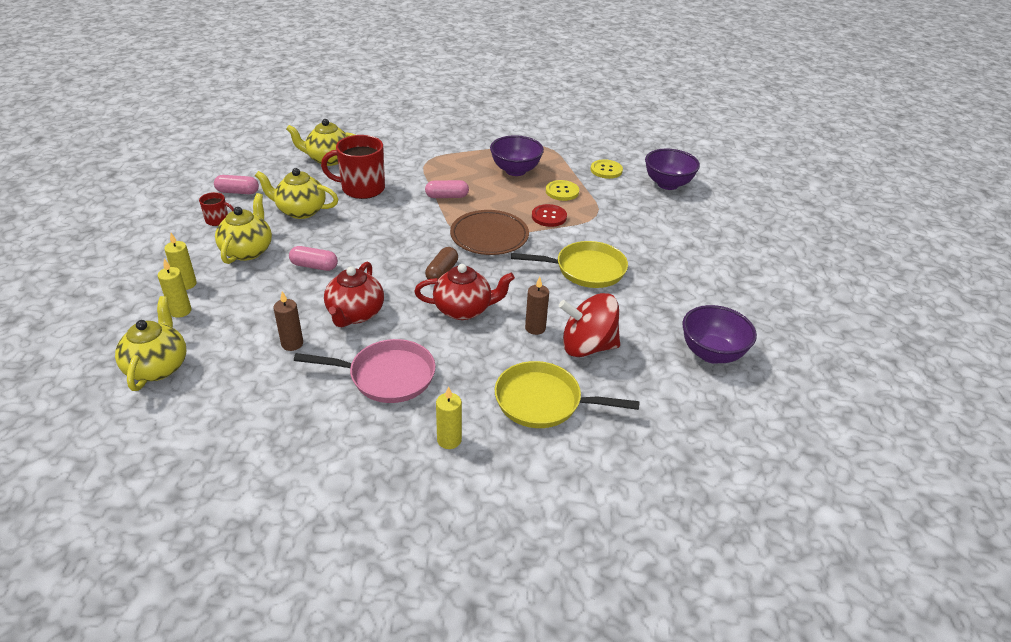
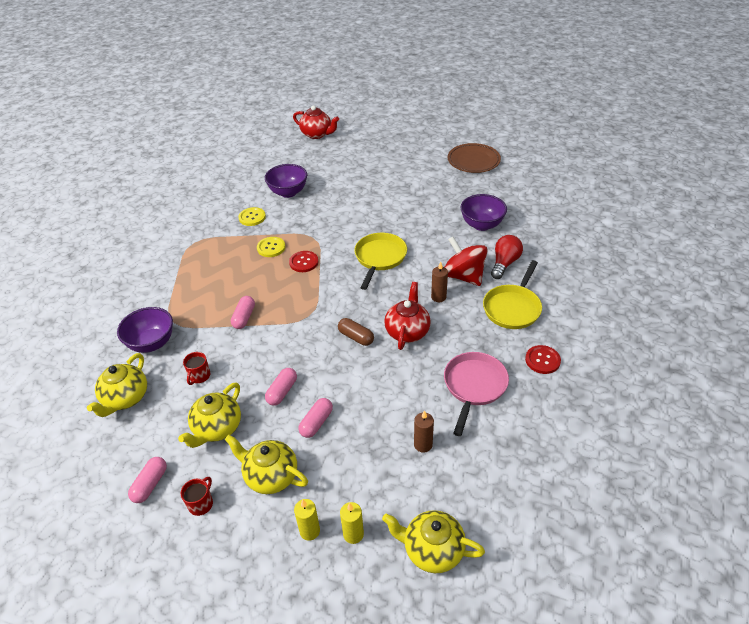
camera: 70 degrees left, 5 degrees up
(351, 238) = (282, 391): none -> pink capsule
(355, 314) = (395, 399): red teapot -> red teapot (317, 134)
(361, 189) = (199, 376): red mug -> red mug, size x0.49
(449, 440) = (542, 360): yellow candle -> red button
(489, 236) = (317, 301): brown plate -> brown plate (473, 161)
(515, 170) = (224, 267): purple bowl -> purple bowl (152, 343)
(587, 346) = (463, 276): red spinning top -> red spinning top turned 120 degrees clockwise
(636, 385) = (504, 263): none -> red light bulb

